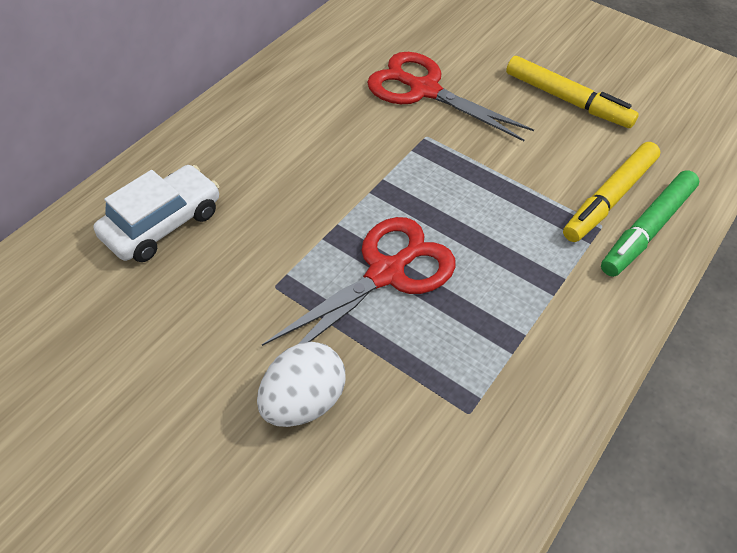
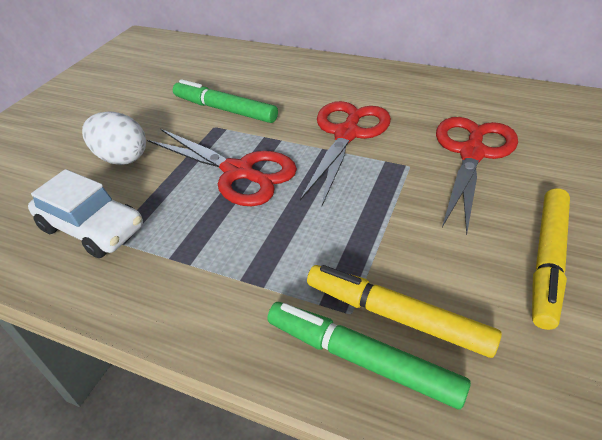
camera: 80 degrees right, 10 degrees down
(163, 224) = (254, 75): white car -> white car (92, 228)
(239, 269) = (225, 110): none -> green marker
(353, 166) = (347, 134): none -> red scissors

